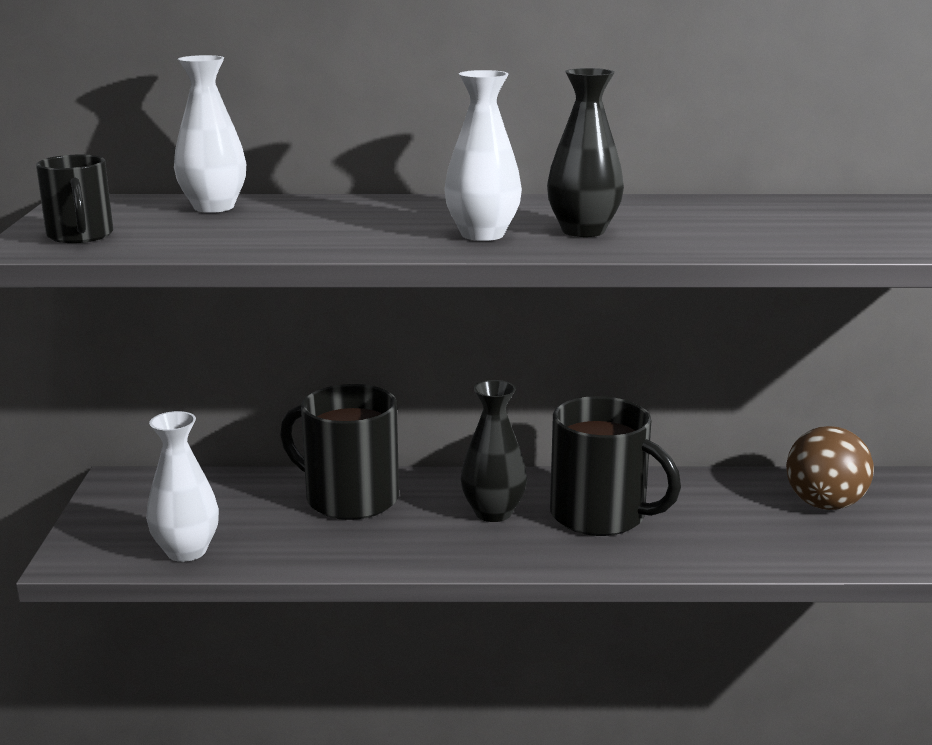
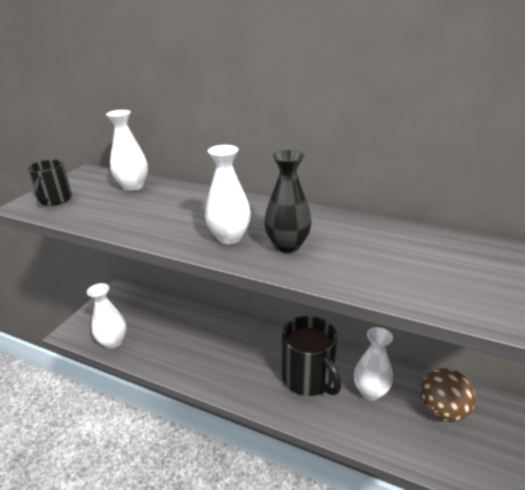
camera: 25 degrees right, 10 degrees up
(349, 498) = (200, 328): black mug -> none
(493, 512) = (257, 359): black vase -> none
(708, 508) = (370, 391): none -> white vase

